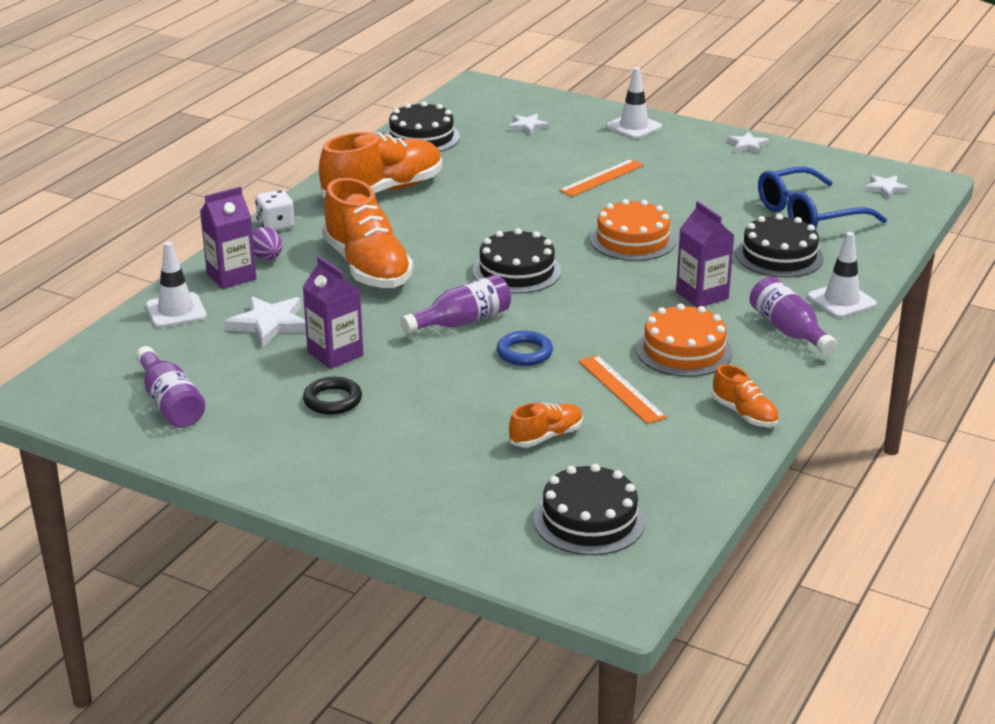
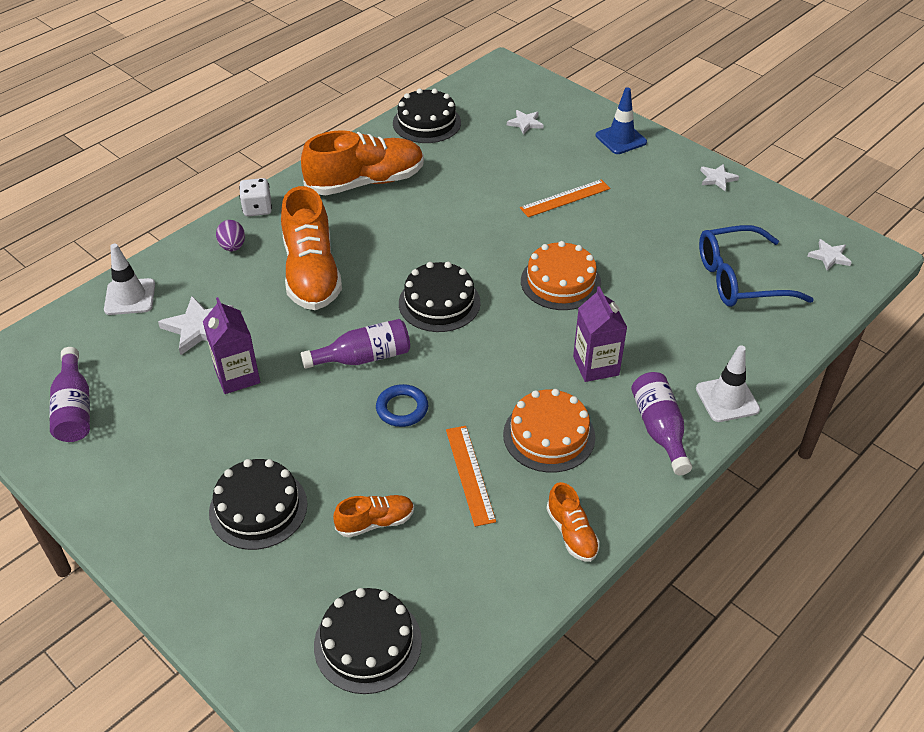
camera: 15 degrees right, 15 degrees up
(231, 276) = (193, 264): purple carton -> none
(332, 400) = (210, 434): black ring -> none
(634, 127) = (621, 139): white traffic cone -> blue traffic cone
(779, 256) = (690, 328): black cake -> black cake (258, 508)

